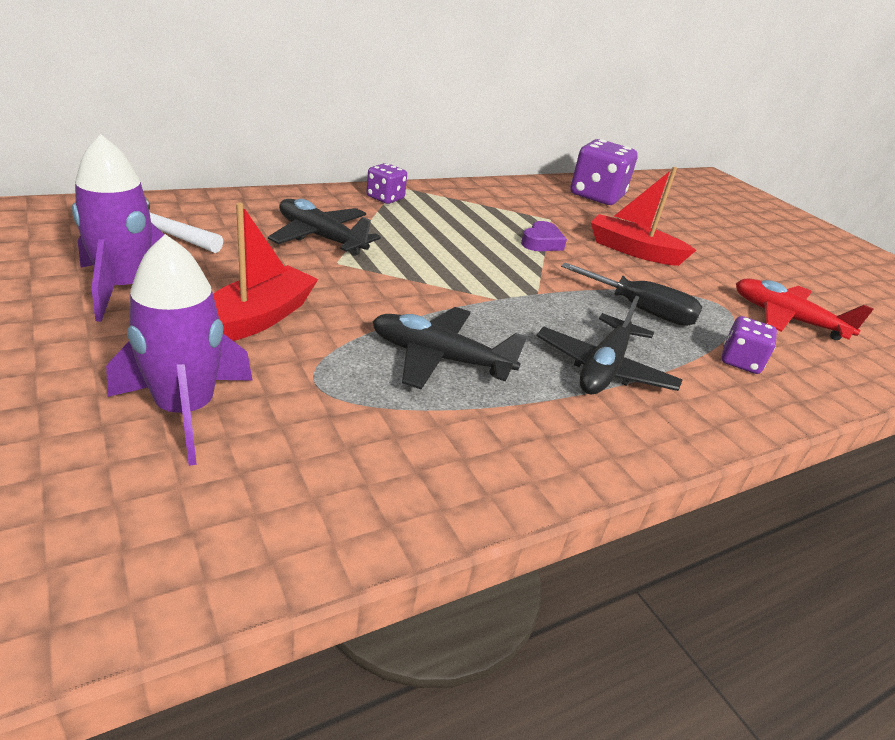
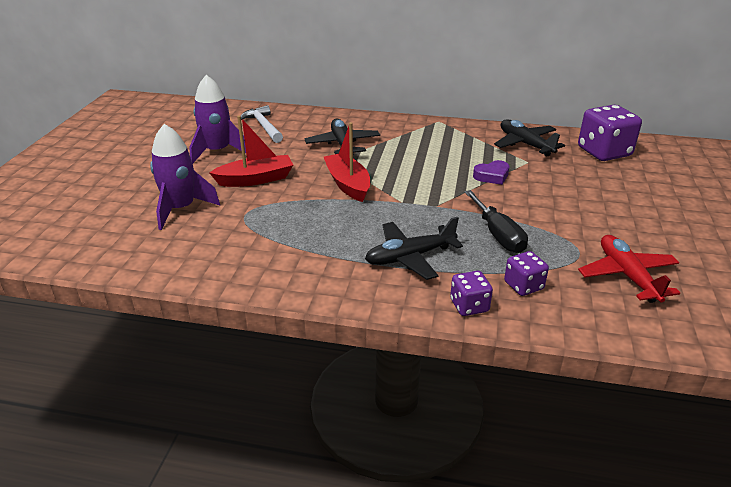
camera: 45 degrees right, 0 degrees up
(385, 198) = (418, 127): purple dice -> purple dice (469, 306)
(439, 358) = (319, 222): black plane -> black plane (525, 144)
(633, 251) = (565, 197): red boat -> red boat (348, 184)

